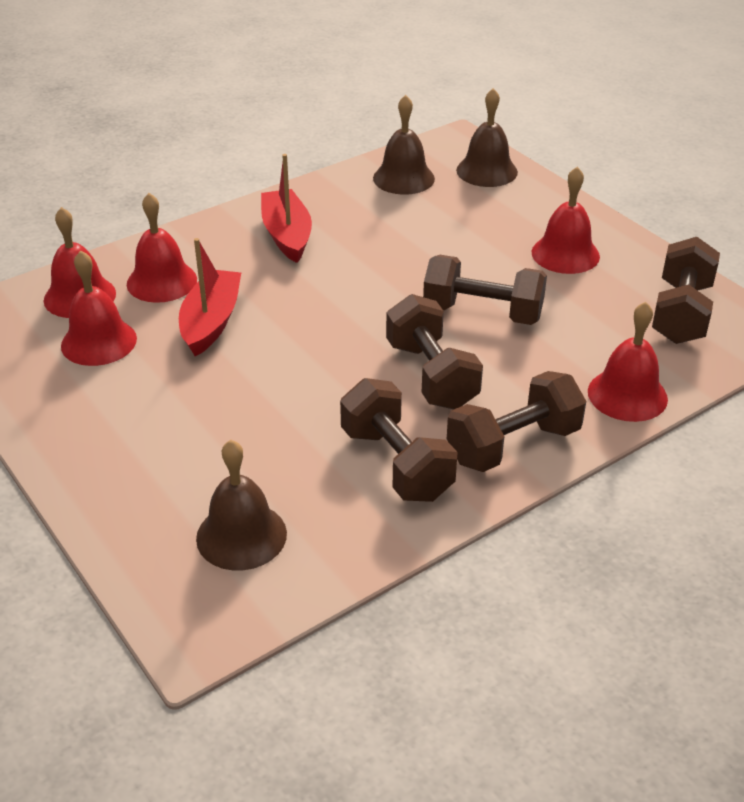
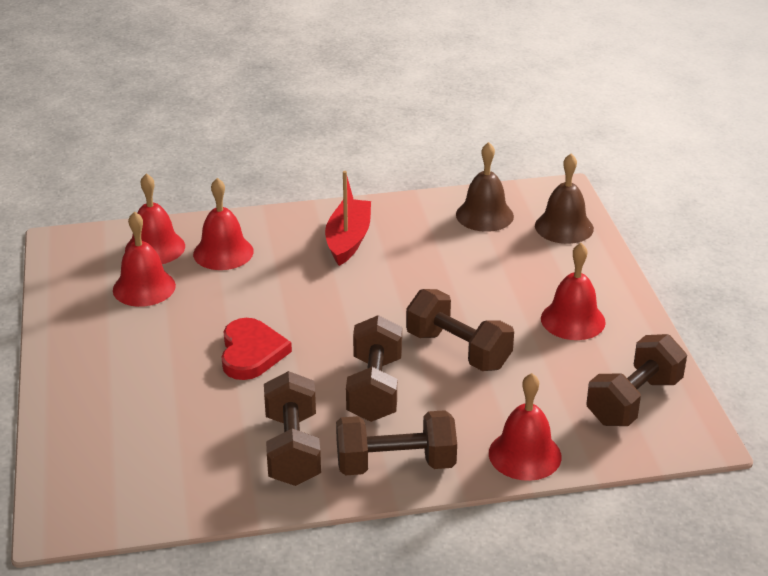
camera: 25 degrees right, 5 degrees down
(211, 322) = (236, 296): red boat -> none
(241, 535) = (141, 464): brown bell -> none
(273, 376) = (251, 352): none -> red heart

